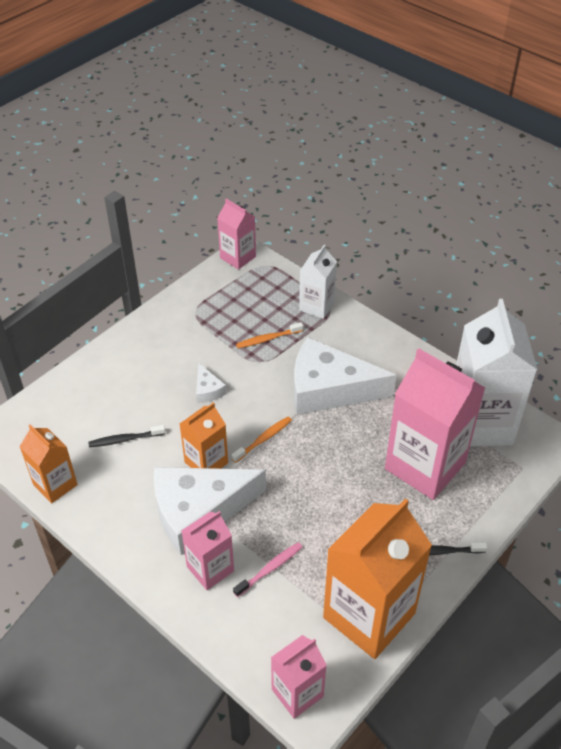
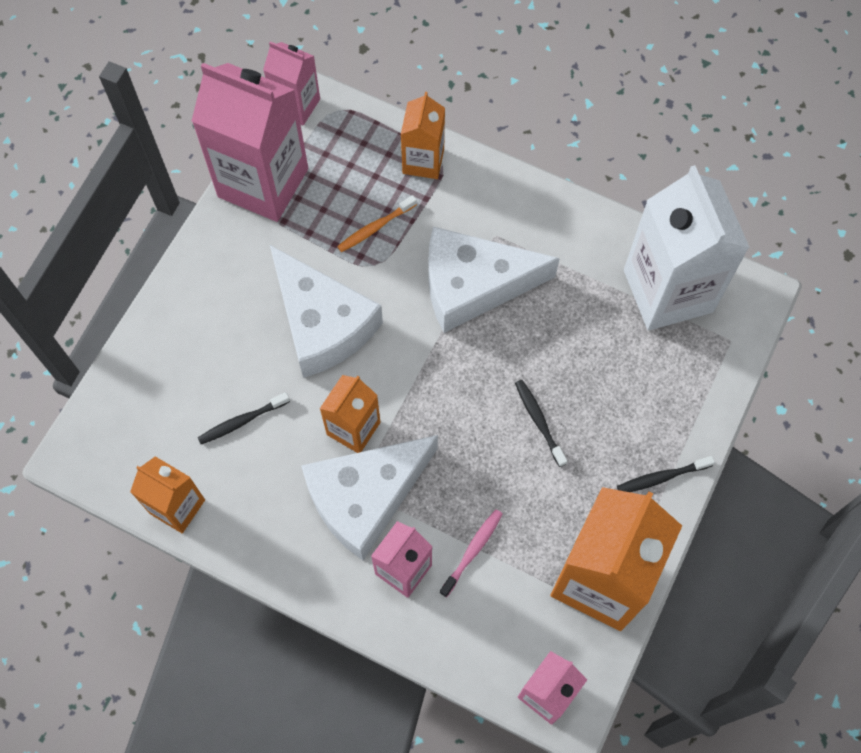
camera: 15 degrees left, 20 degrees up
(208, 390) = (322, 323): white cheese -> white cheese, size x2.39
(263, 439) = (413, 378): orange toothbrush -> none
(316, 306) = (423, 161): white carton -> orange carton
(351, 489) = (539, 421): none -> black toothbrush
(425, 466) = (617, 367): pink carton -> pink carton (263, 182)

